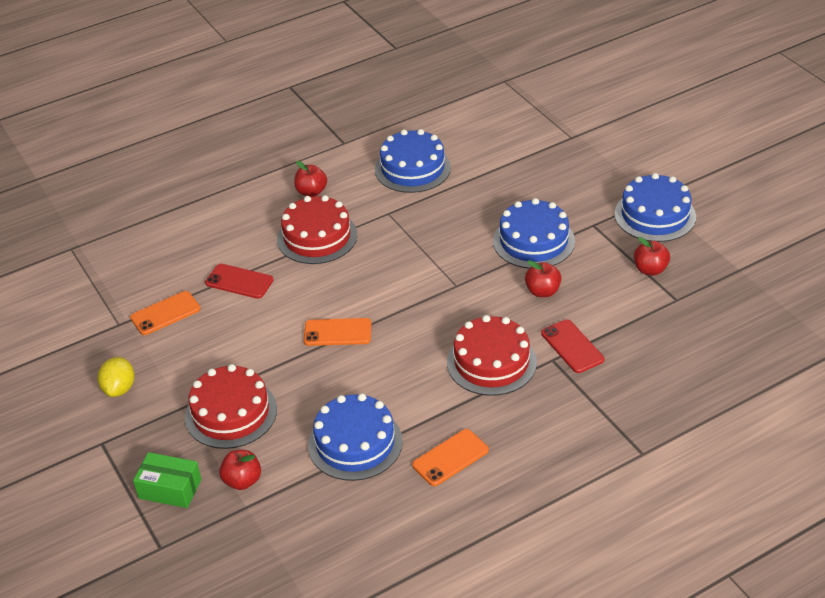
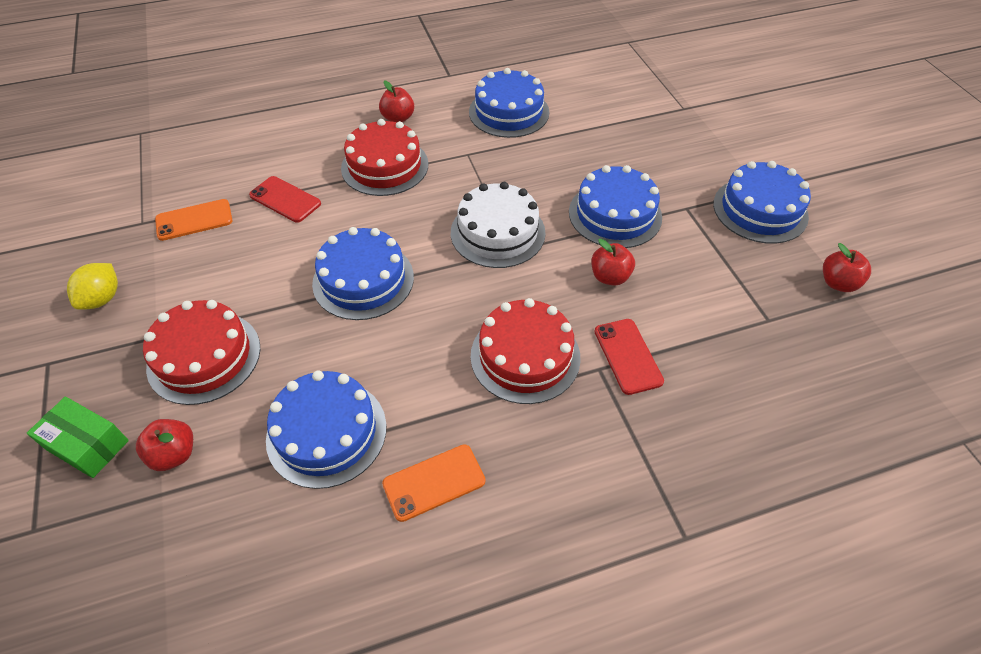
camera: 10 degrees right, 10 degrees up
(337, 332) = (363, 280): orange phone -> blue cake
(438, 274) = (497, 232): none -> white cake
(650, 269) = (743, 275): red apple -> red apple (838, 283)

